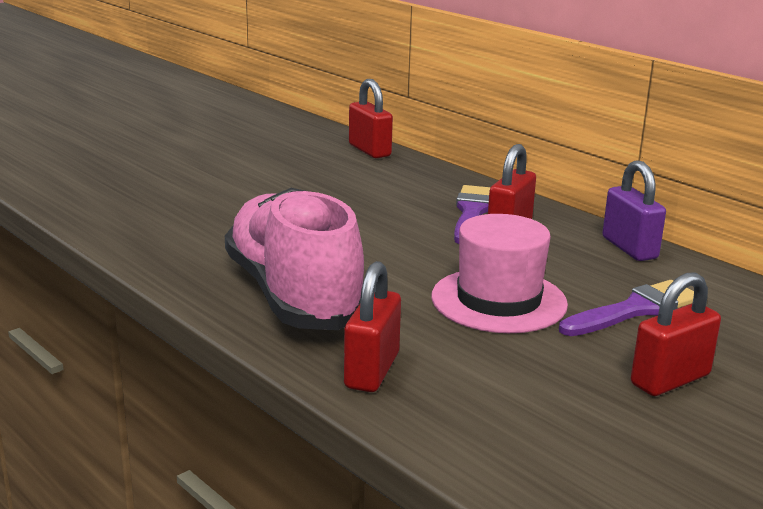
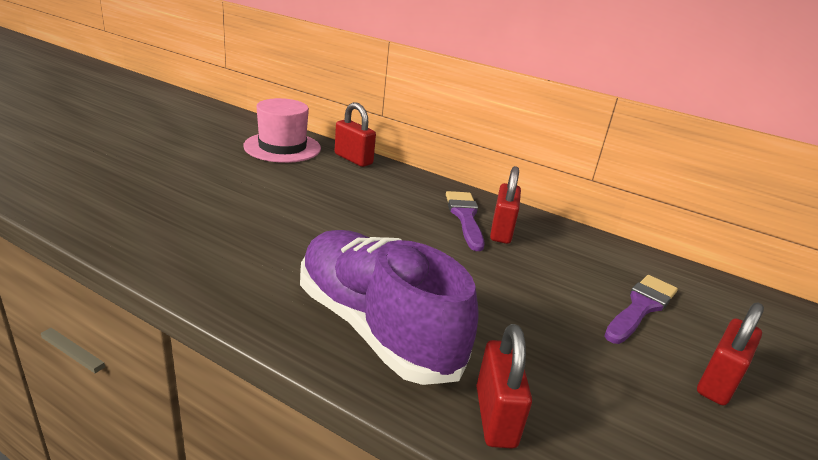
camera: 20 degrees left, 5 degrees up
(294, 295) = (376, 327): pink shoe -> purple shoe
(498, 300) = (542, 310): pink hat -> pink hat (282, 147)
(629, 248) = (594, 243): purple padlock -> none

